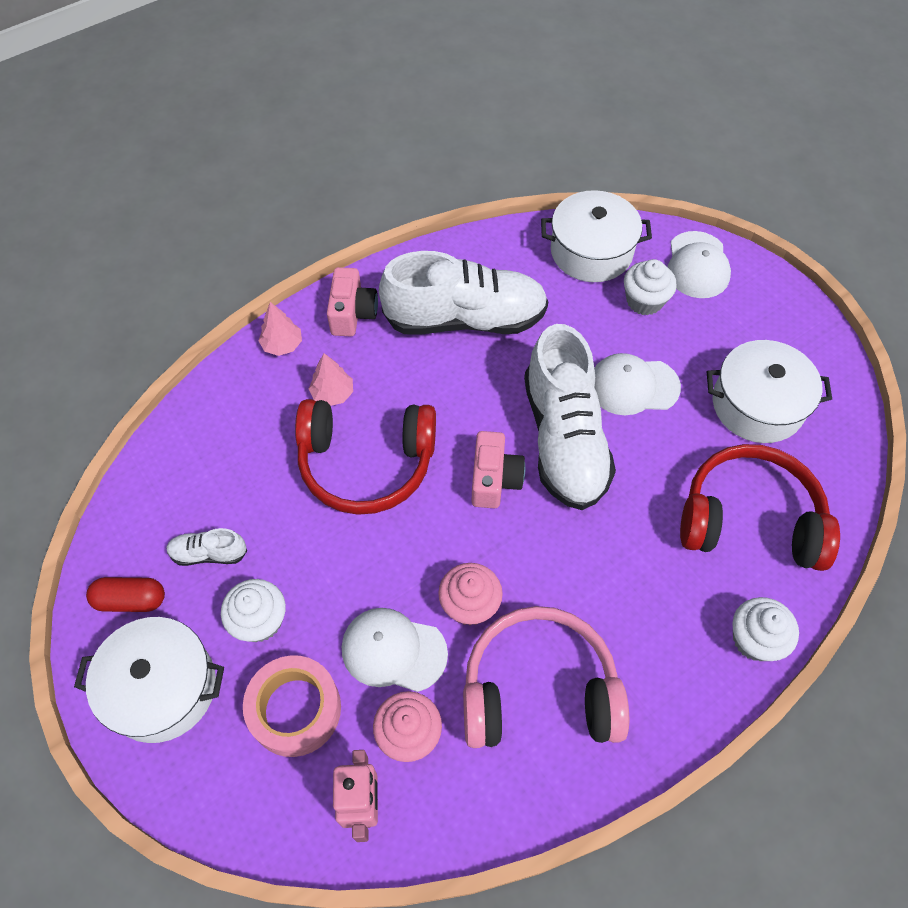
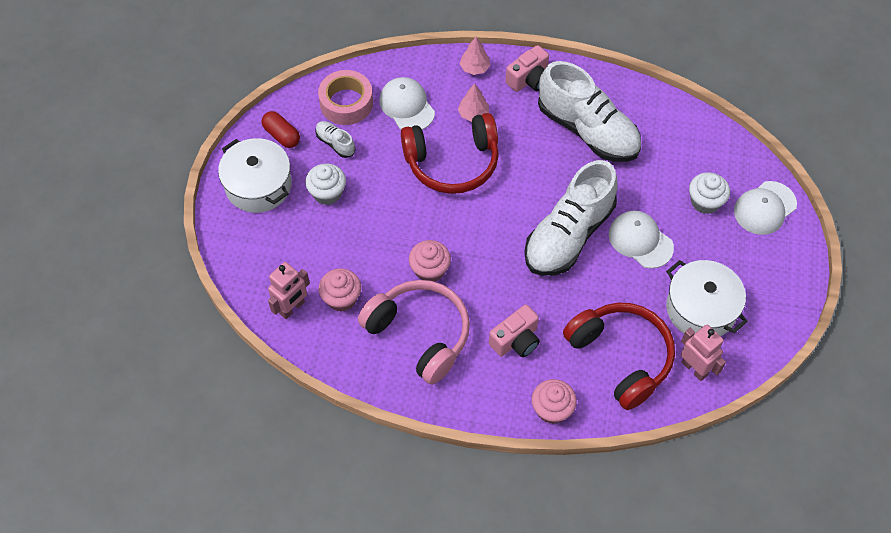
camera: 45 degrees right, 0 degrees up
(295, 709) = (304, 244): pink tape -> pink tape (346, 103)
(366, 463) = (452, 163): red headphones -> red headphones turned 60 degrees counterclockwise
(393, 650) = (372, 258): white cap -> white cap (407, 106)
(494, 479) = (508, 224): pink camera -> pink camera (516, 340)
(591, 251) = (707, 150): white pot -> none
(754, 639) = (552, 409): white cupcake -> pink cupcake
(819, 468) = (694, 368): none -> pink robot

